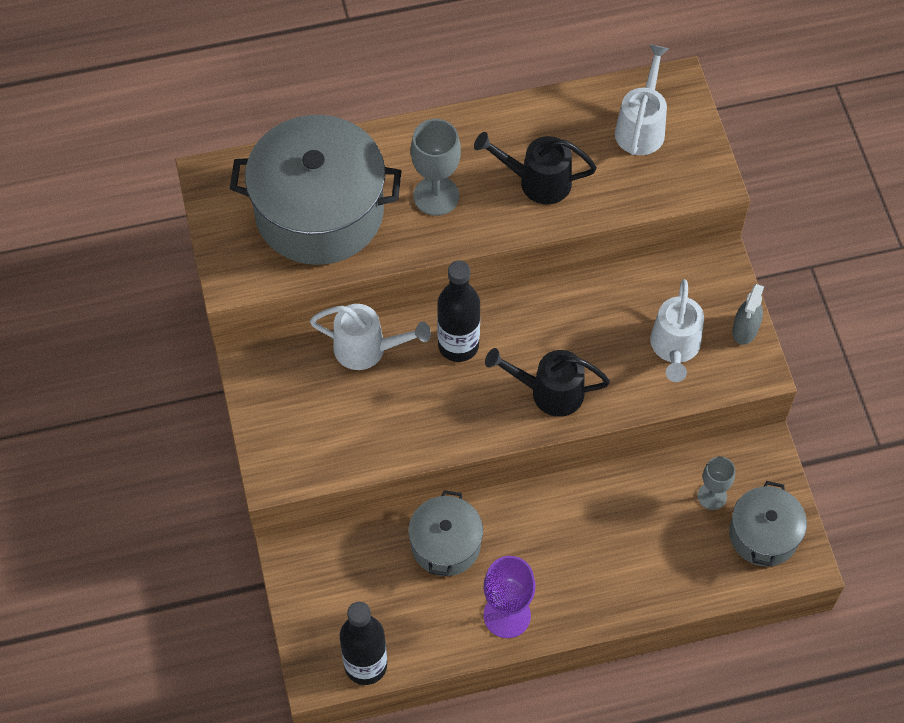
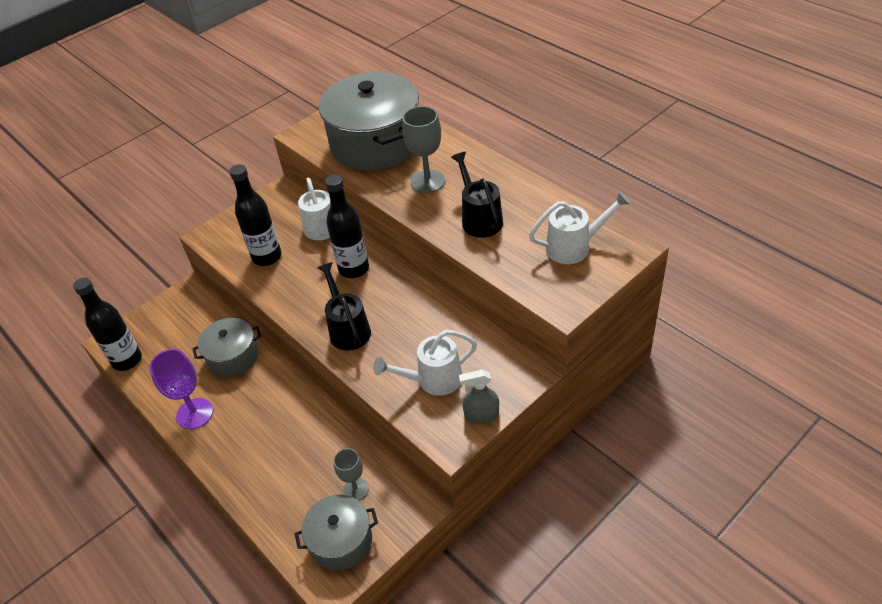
camera: 65 degrees right, 15 degrees down
(367, 425) = (267, 257): none -> black bottle

